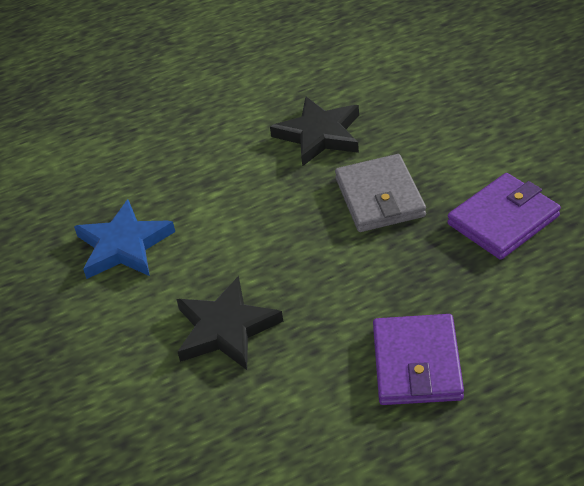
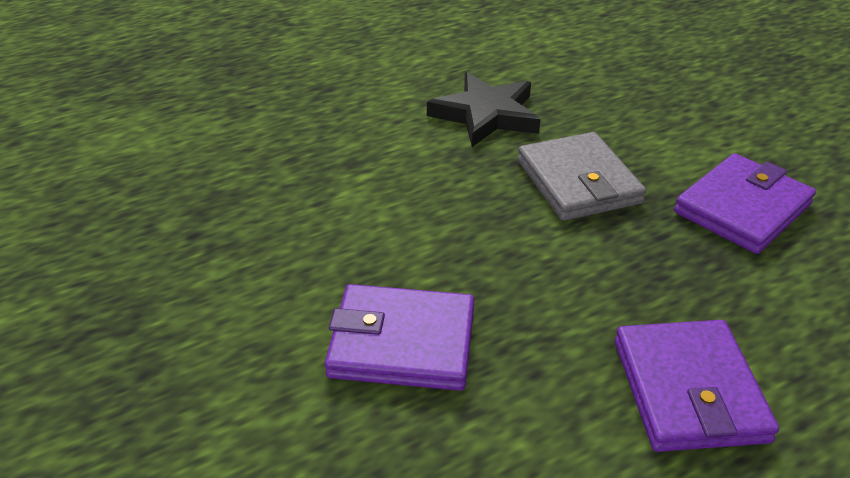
camera: 10 degrees left, 5 degrees down
(124, 245) = (246, 235): blue star -> none
(226, 328) = (402, 343): black star -> purple wallet

